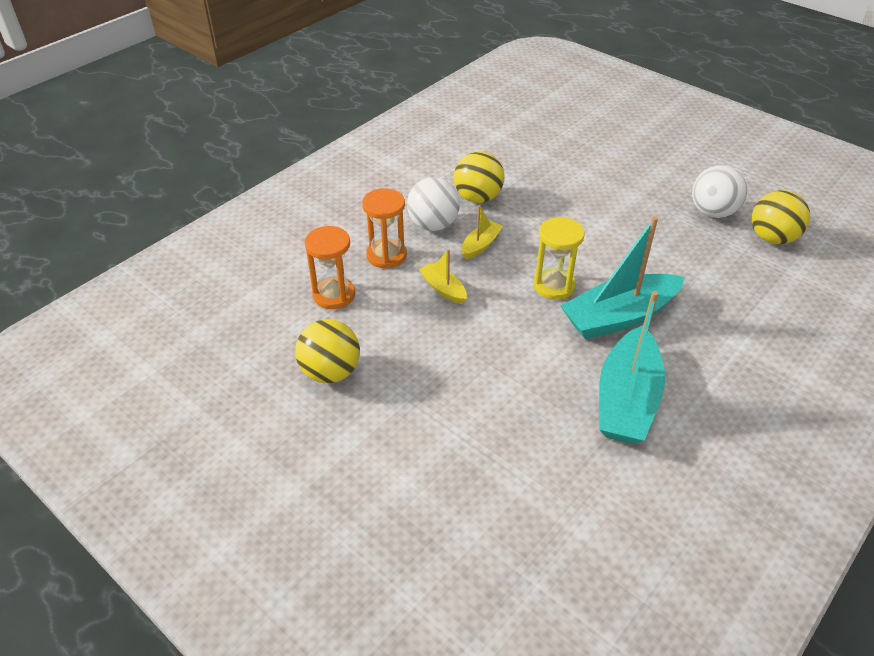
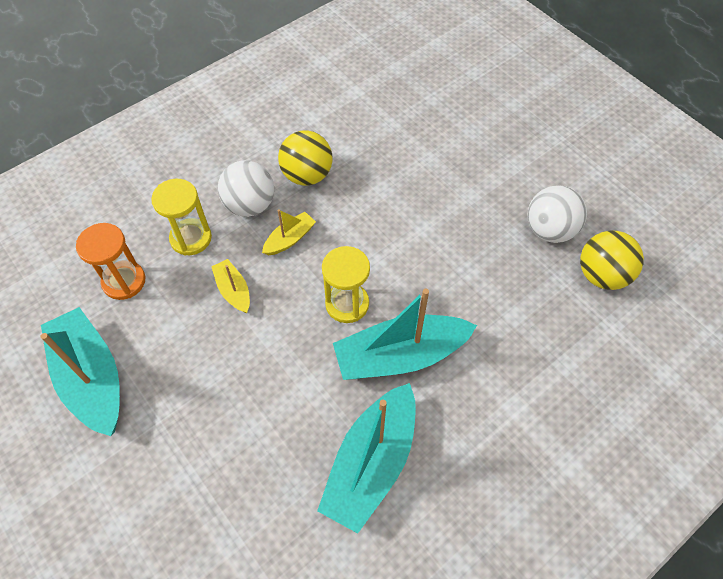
camera: 10 degrees right, 15 degrees up
(330, 372) = (91, 378): yellow ball -> turquoise boat
(386, 255) = (191, 238): orange hourglass -> yellow hourglass

